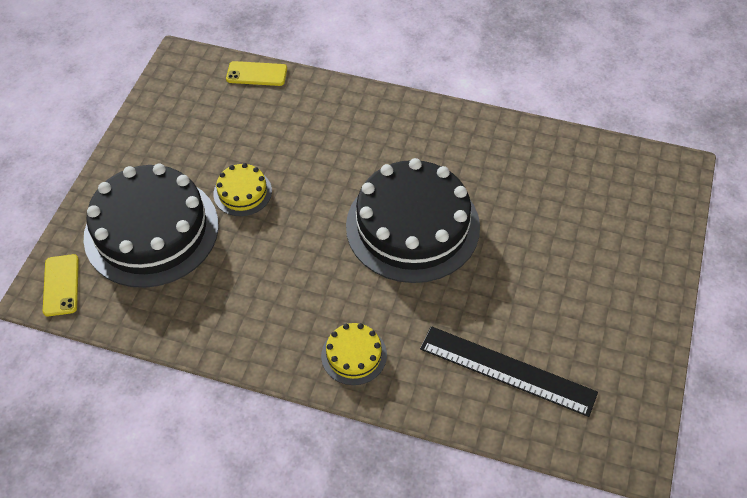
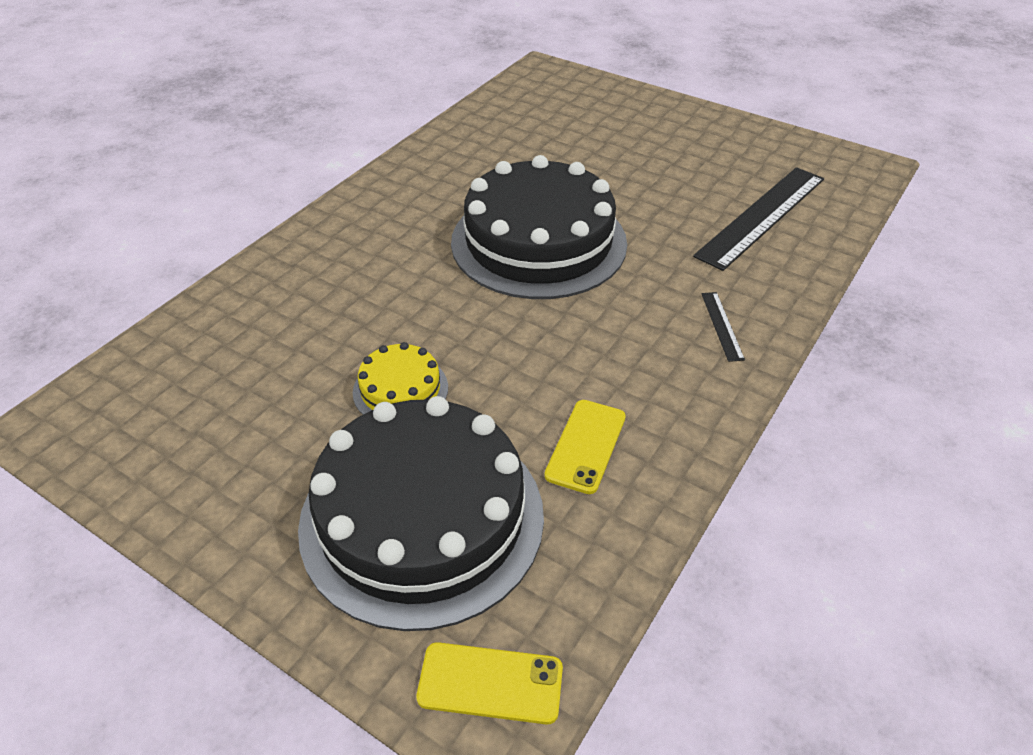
camera: 75 degrees left, 10 degrees down
(256, 74) = (168, 336): yellow phone -> yellow phone (586, 446)
(354, 355) = (721, 325): yellow cake -> black ruler

